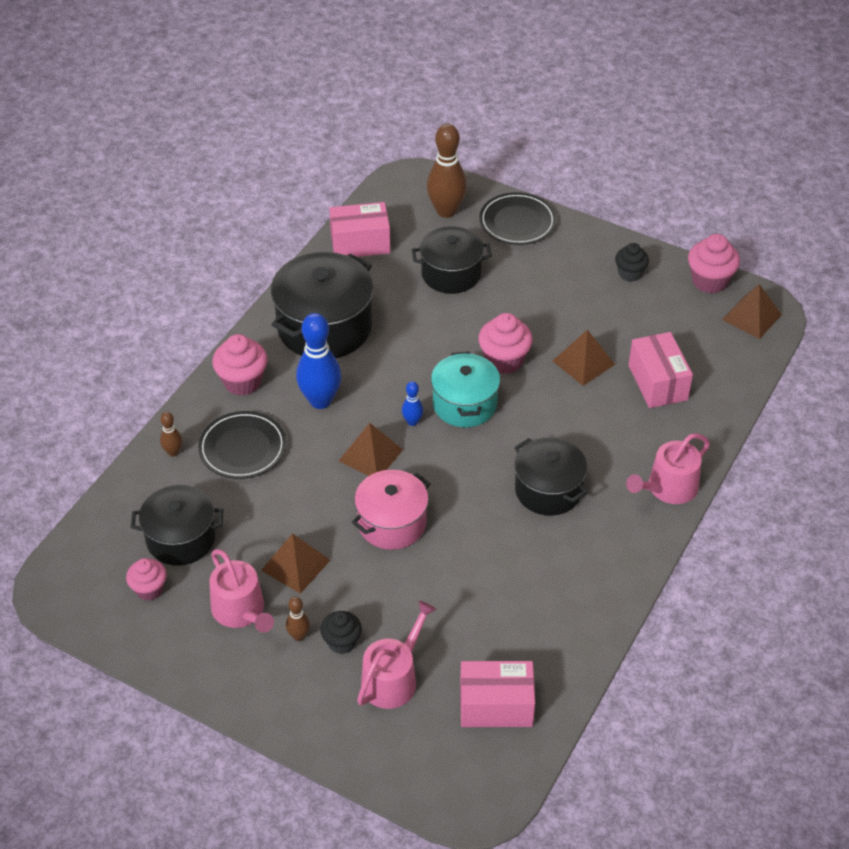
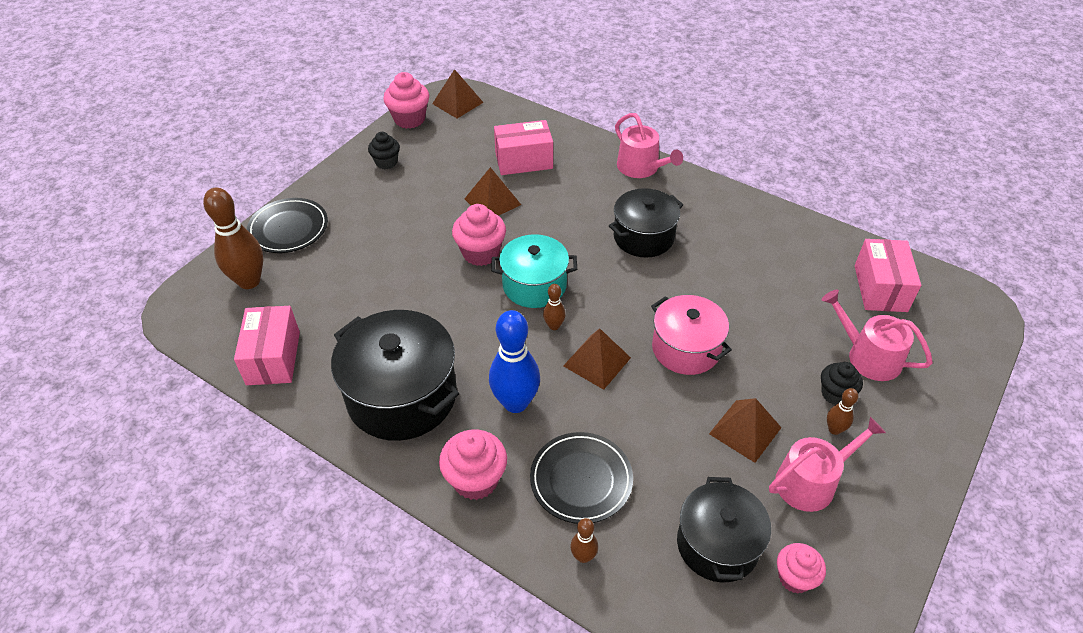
camera: 85 degrees left, 0 degrees up
(412, 422) = (554, 326): blue bowling pin -> brown bowling pin
(451, 274) = (348, 283): black pot -> none

